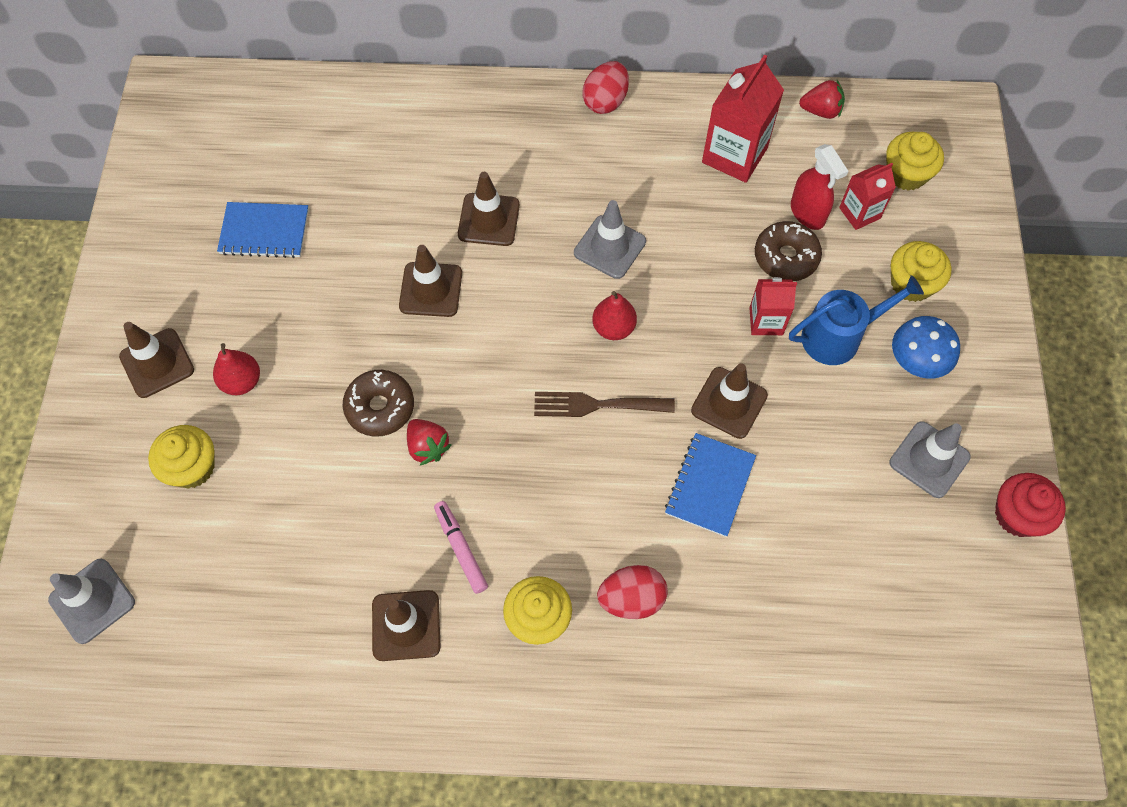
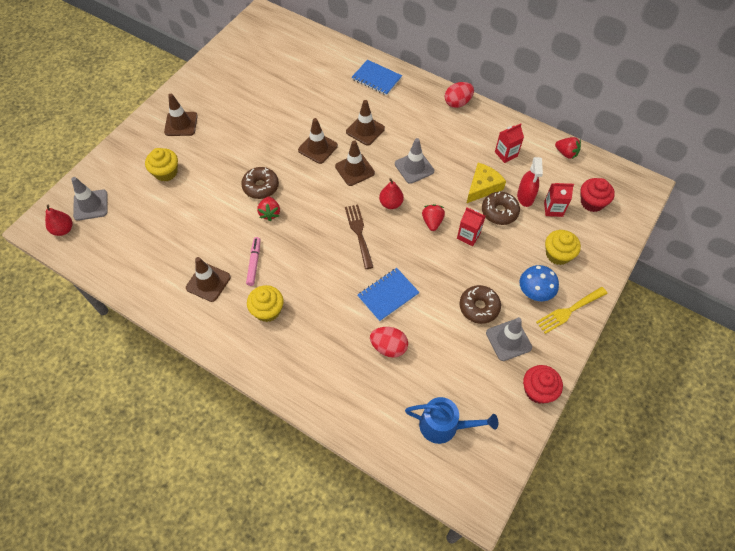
camera: 30 degrees right, 5 degrees down
(242, 381) = (210, 148): red pear -> red pear (63, 230)
(264, 231) = (262, 91): blue notebook -> blue notebook (376, 79)
(596, 405) = (359, 233): brown fork -> brown fork turned 45 degrees clockwise
(631, 599) = (315, 325): red egg -> red egg (388, 347)
(697, 326) = (432, 222): none -> red strawberry
(729, 403) = (423, 263): brown traffic cone -> brown traffic cone (354, 170)
(734, 155) = (506, 154): red carton -> red carton, size x0.59
(734, 228) = (482, 187): none -> yellow cheese
(838, 336) = (501, 260): blue watering can -> blue watering can (444, 425)
(855, 430) = (479, 307): none -> brown donut
(906, 174) = (592, 202): yellow cupcake -> red cupcake
(982, 366) = (569, 311): none -> yellow fork

